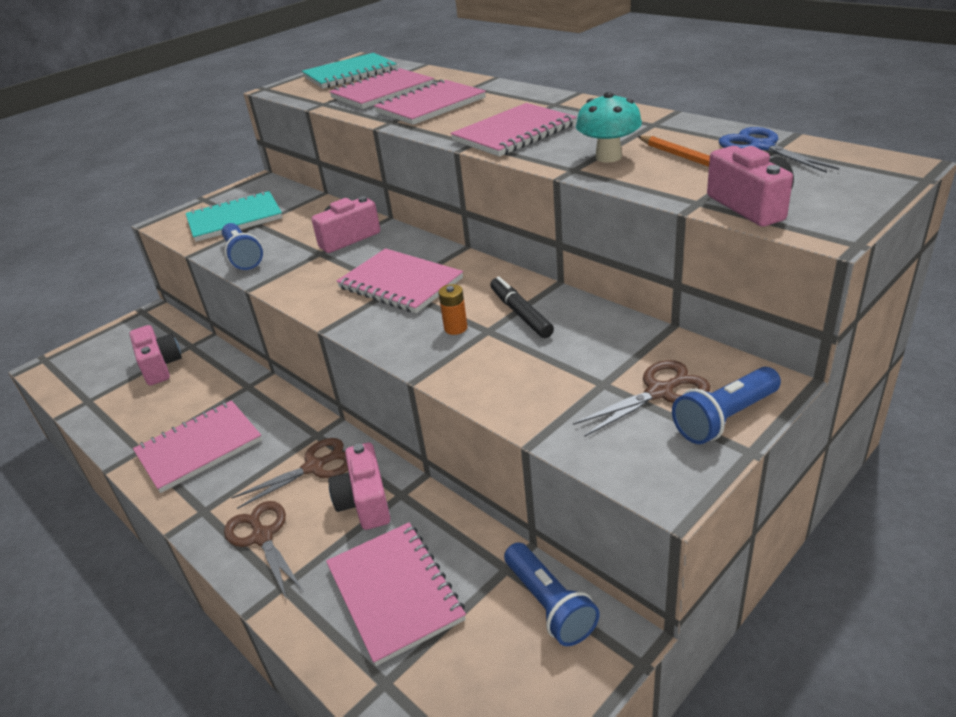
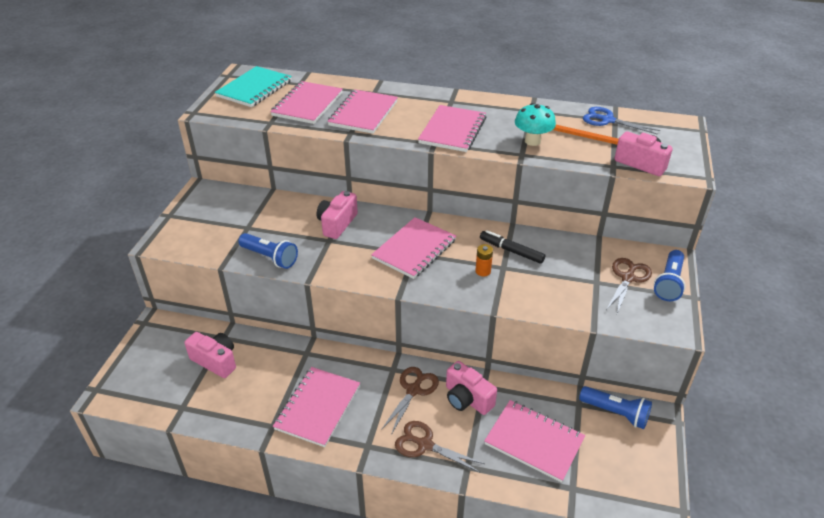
camera: 35 degrees left, 5 degrees up
(235, 219) = (222, 227): turquoise notebook -> none
(400, 283) = (414, 249): pink notebook -> pink notebook turned 60 degrees counterclockwise

